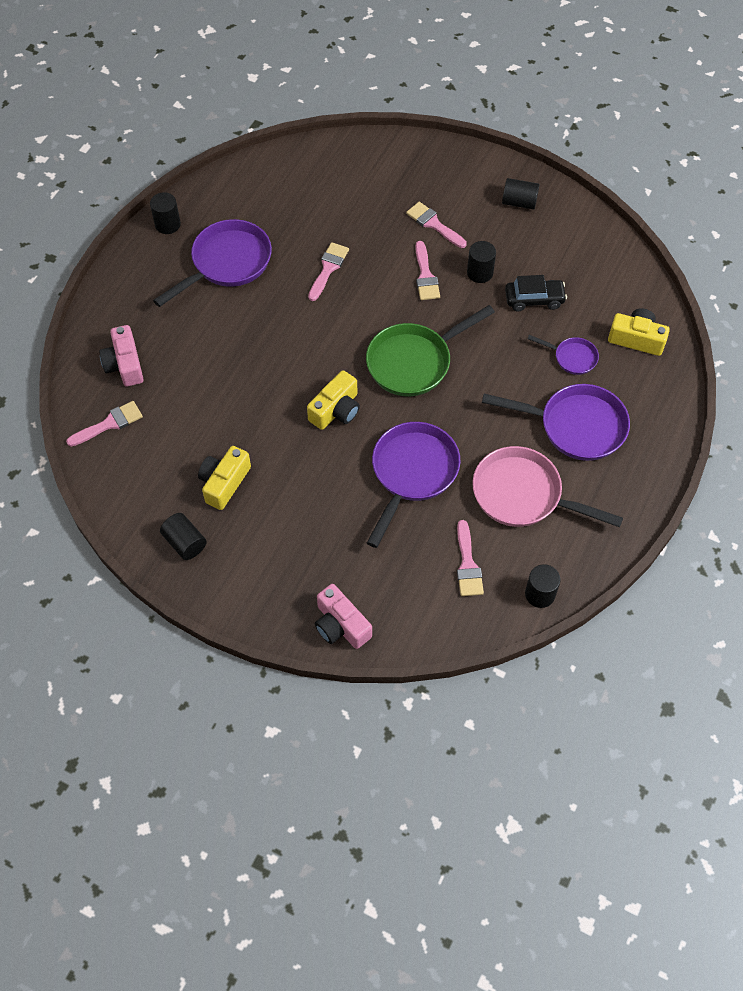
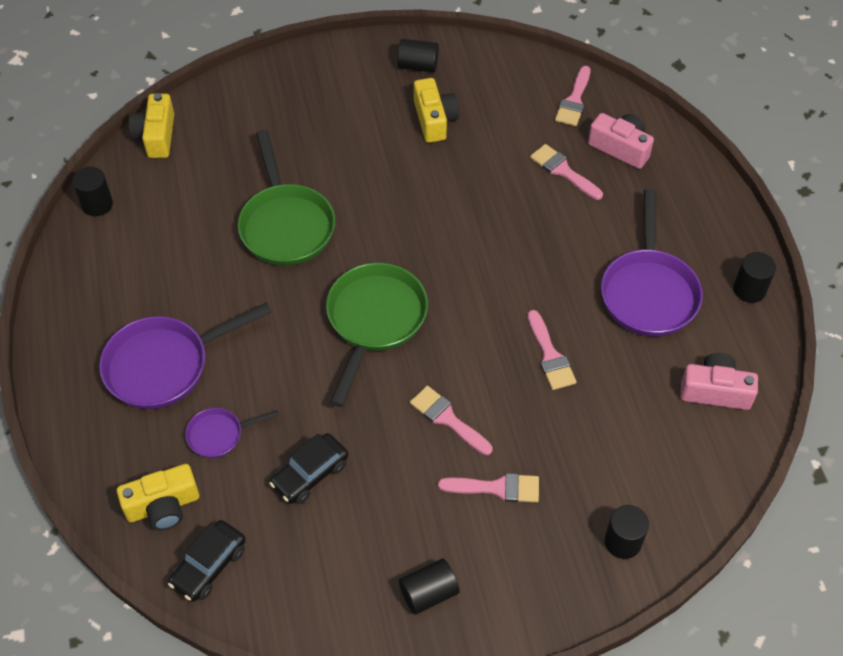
camera: 140 degrees right, 5 degrees down
(336, 410) = (403, 231): yellow camera -> yellow camera (156, 136)
(340, 625) = (244, 89): pink camera -> pink camera (715, 391)
(412, 473) = (286, 225): purple pan -> green pan
(467, 564) = (177, 188): pink brush -> pink brush (563, 171)
(480, 273) = (394, 464): black cylinder -> black cylinder (623, 541)
(523, 495) = (170, 271): pink pan -> none
(631, 290) = (209, 566): none -> black car

